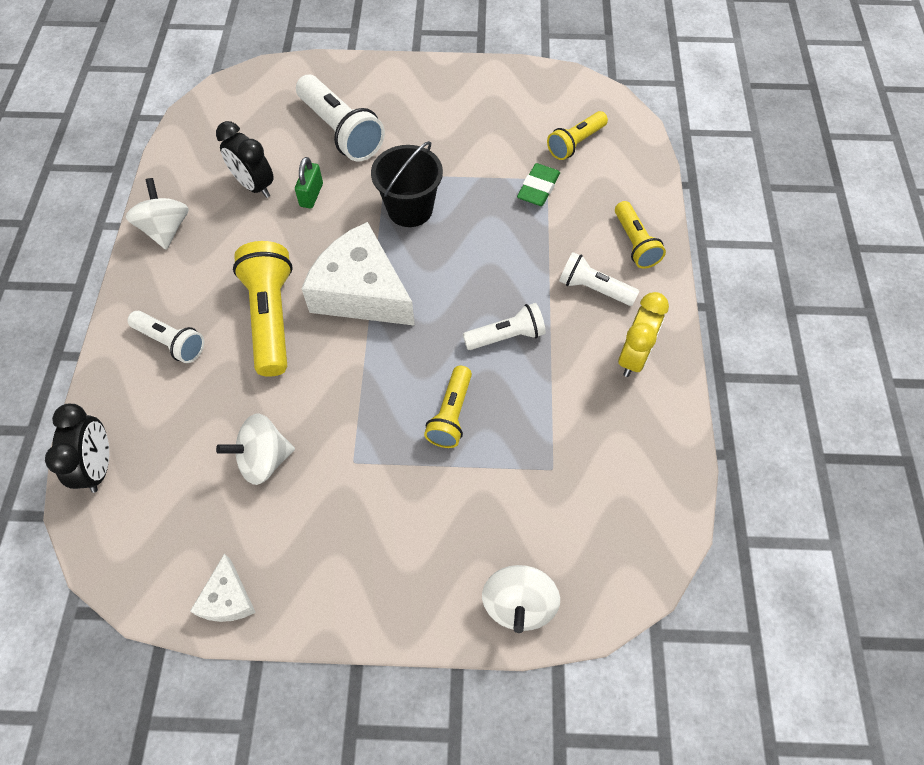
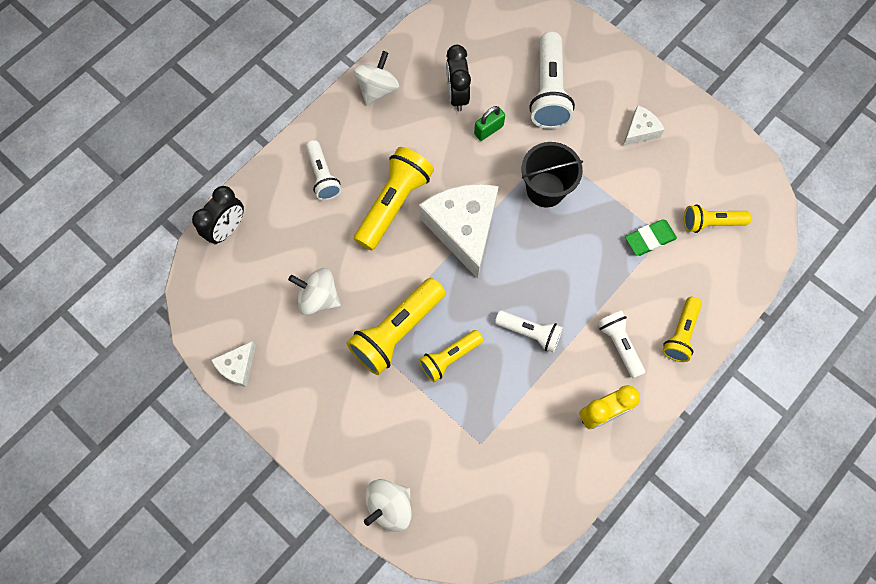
camera: 40 degrees right, 10 degrees up
(376, 430) = (397, 331): none -> yellow flashlight
(450, 112) = (640, 131): none -> white cheese

